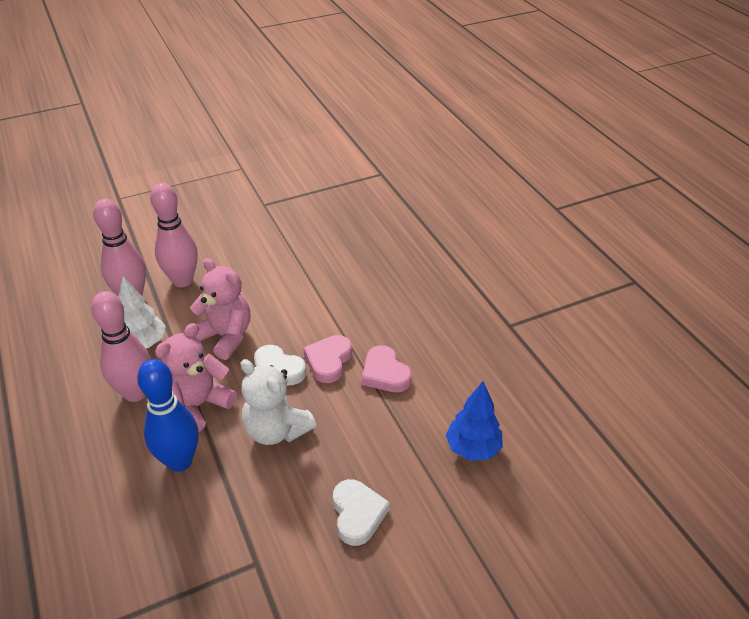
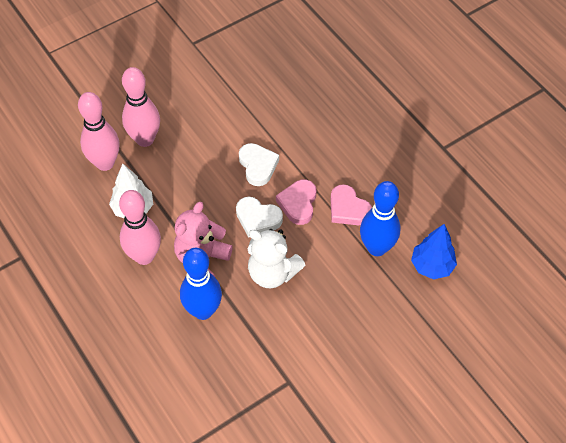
camera: 10 degrees left, 15 degrees up
(225, 336) = (203, 192): pink teddy bear -> none
(358, 514) = (355, 333): white heart -> white heart (258, 166)
(409, 419) = (376, 248): none -> blue bowling pin

